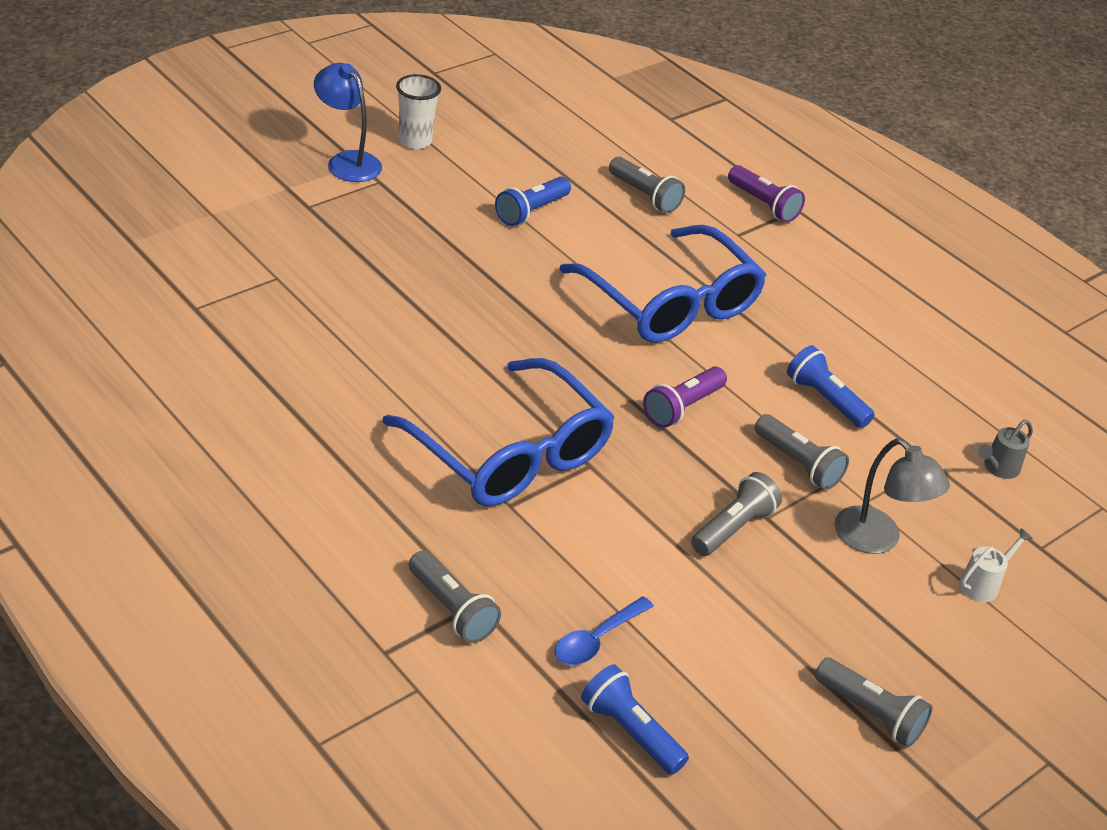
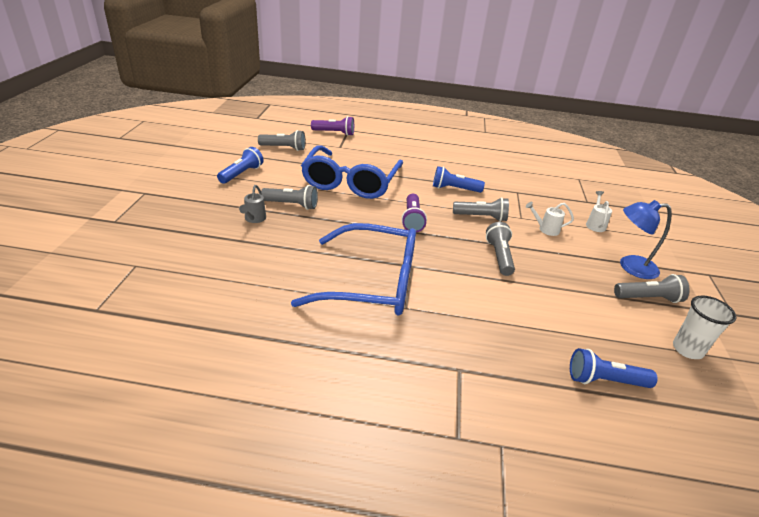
camera: 40 degrees left, 5 degrees down
(347, 161) = (114, 191): blue lamp -> blue lamp (630, 266)
(415, 141) = (144, 168): white cup -> white cup (687, 349)
(452, 609) = (454, 383): grey flashlight -> grey flashlight (292, 205)
(531, 211) = (241, 174): blue flashlight -> blue flashlight turned 150 degrees counterclockwise
(597, 639) = (529, 345): blue spoon -> none
(671, 303) = (350, 182): blue glasses -> blue glasses turned 90 degrees clockwise
(877, 539) = (545, 229): grey lamp -> white watering can
(998, 468) = (536, 183): grey watering can -> grey watering can (254, 219)

